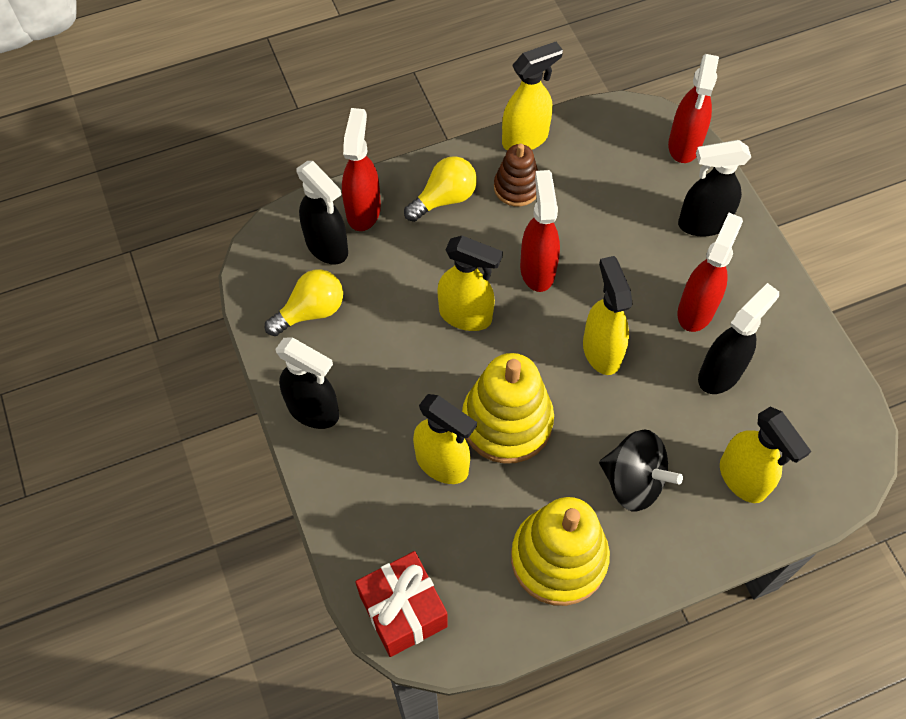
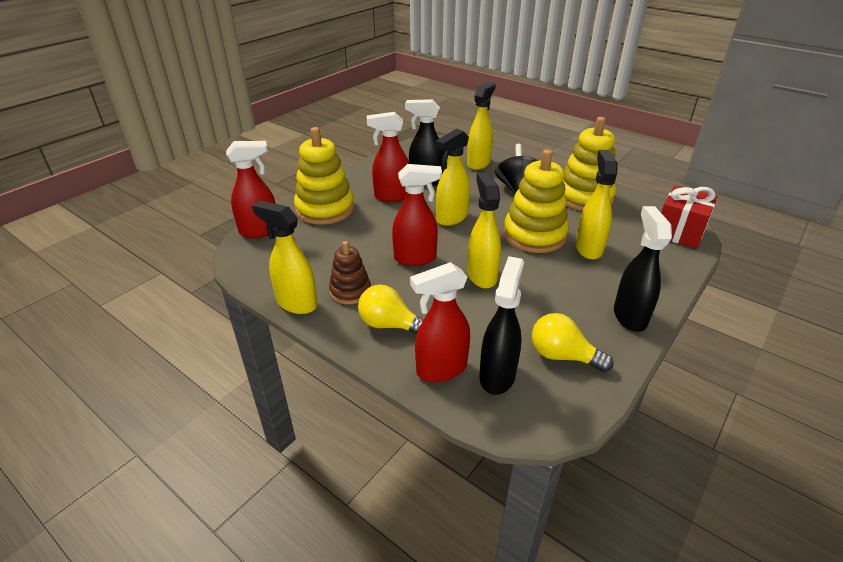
camera: 120 degrees left, 25 degrees down
(537, 269) = (415, 258): red spray bottle -> red spray bottle turned 150 degrees counterclockwise
(702, 223) = (325, 209): black spray bottle -> yellow stacking toy

